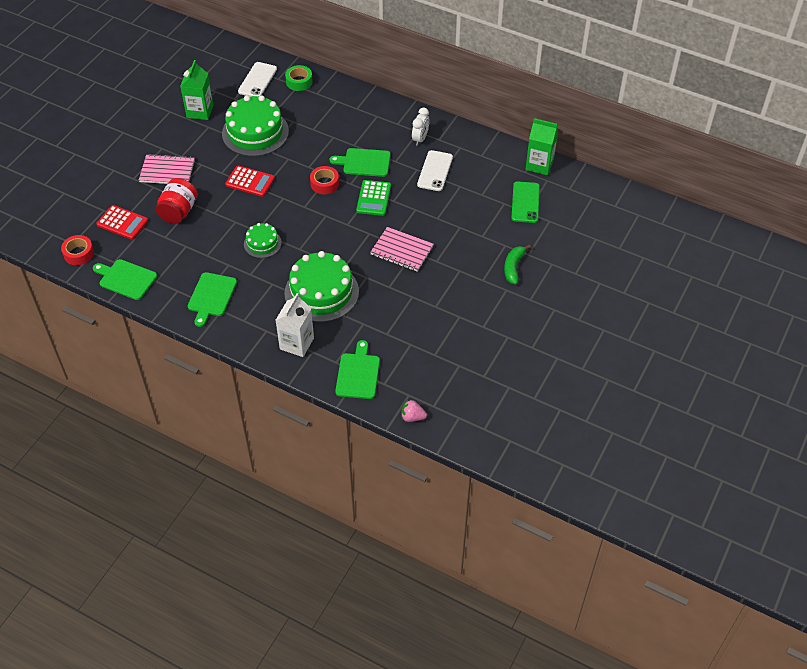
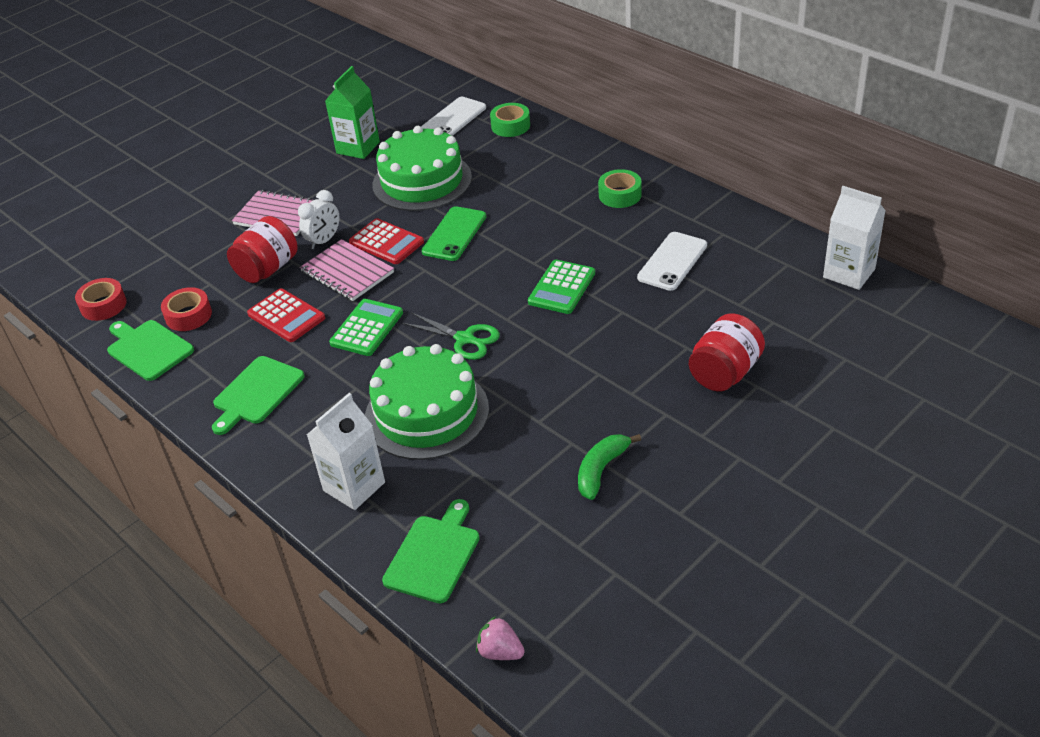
camera: 20 degrees right, 10 degrees down
(122, 223) = (183, 273): red calculator -> red calculator (286, 316)
(262, 243) = (367, 328): green cake -> green calculator
(324, 184) = (494, 258): red tape -> red tape (188, 315)
(326, 241) = (465, 339): none -> green scissors
(364, 162) = (565, 237): green cutting board -> none
(388, 127) = (620, 195): none -> green tape
(401, 250) = (579, 369): pink notebook -> pink notebook (347, 272)
(420, 139) = (663, 215): white clock -> white clock (324, 241)
(485, 240) = (725, 373): none -> red jar
(513, 267) = (762, 423): green banana -> green banana (601, 470)
(525, 202) = (810, 325): green phone -> green phone (454, 234)
(539, 165) = (849, 273): green carton -> white carton

